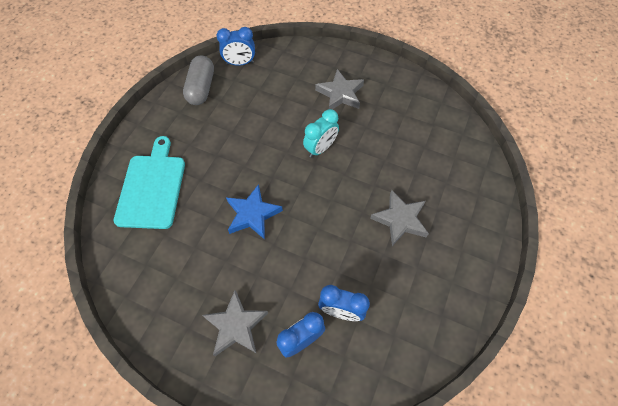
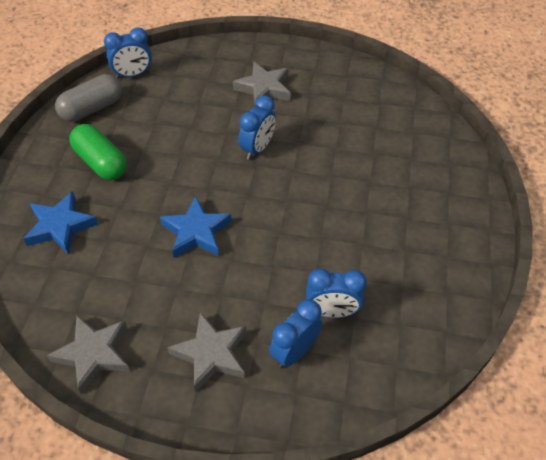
camera: 15 degrees left, 10 degrees down
(152, 187) = (60, 226): turquoise cutting board -> blue star
(196, 137) = (101, 162): none -> green capsule
(201, 88) = (92, 108): grey capsule -> grey capsule turned 60 degrees clockwise
(320, 148) = (257, 148): turquoise clock -> blue clock
(400, 220) = (371, 205): grey star -> grey star (93, 354)

